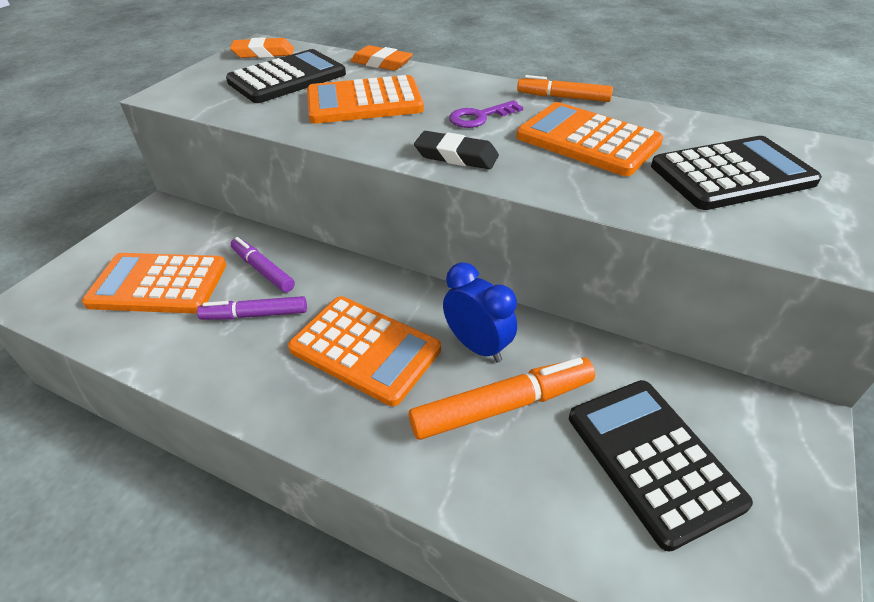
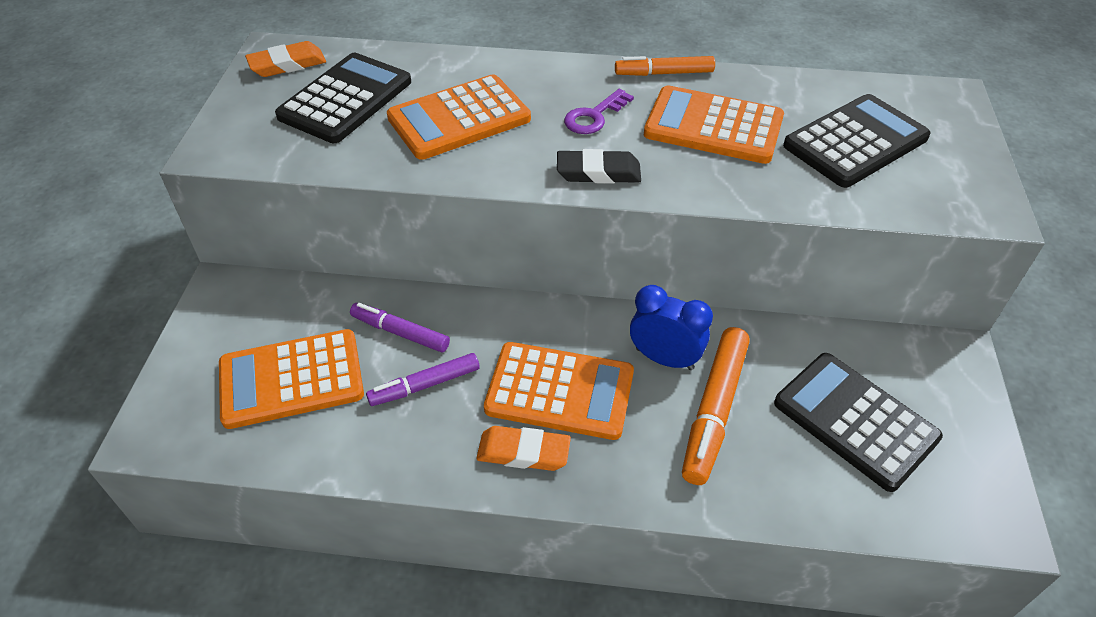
camera: 20 degrees left, 5 degrees up
(381, 63) = (442, 57): orange eraser -> orange eraser (523, 452)
(502, 406) = (714, 410): orange marker -> orange marker turned 150 degrees clockwise

